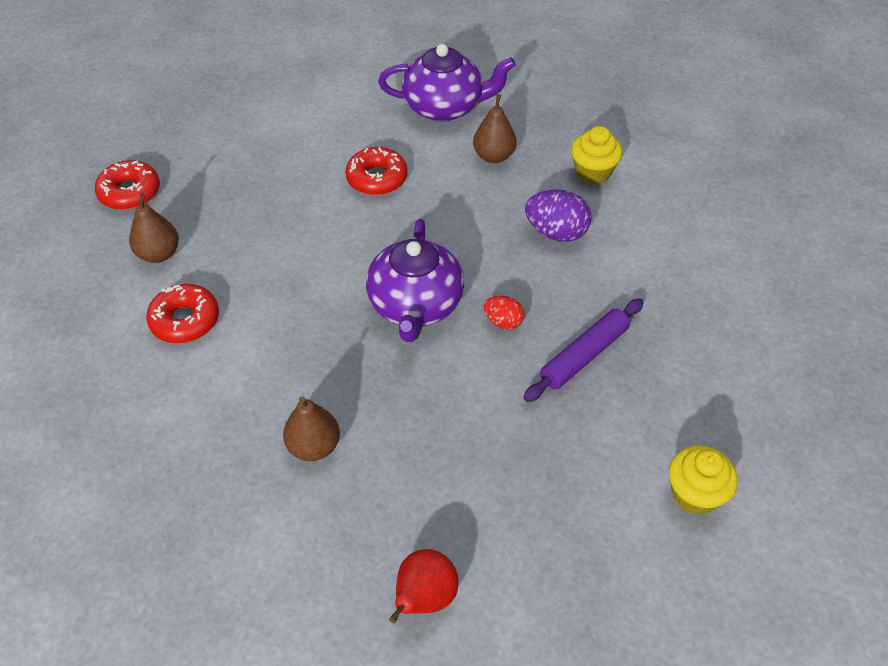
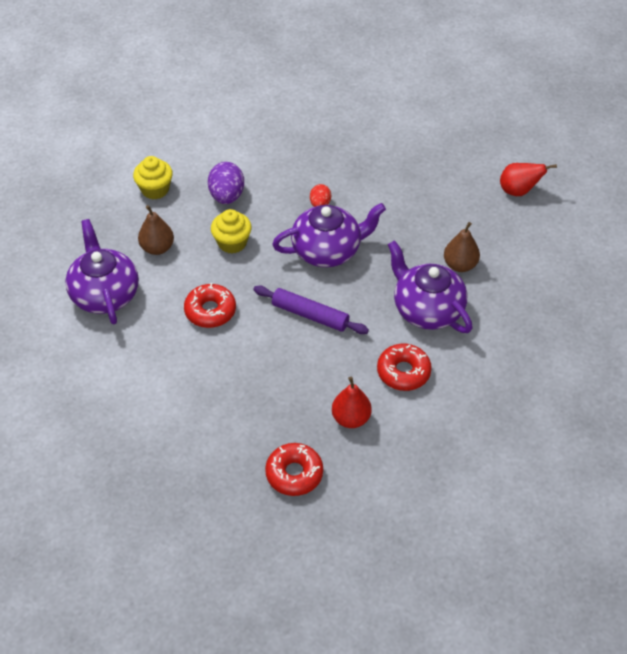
camera: 110 degrees left, 0 degrees up
(159, 254) = (351, 418): brown pear -> red pear
(261, 378) = (427, 309): none -> purple teapot
(584, 355) = (328, 162): purple rolling pin -> purple rolling pin (310, 315)
(694, 494) = (398, 105): yellow cupcake -> yellow cupcake (232, 243)

